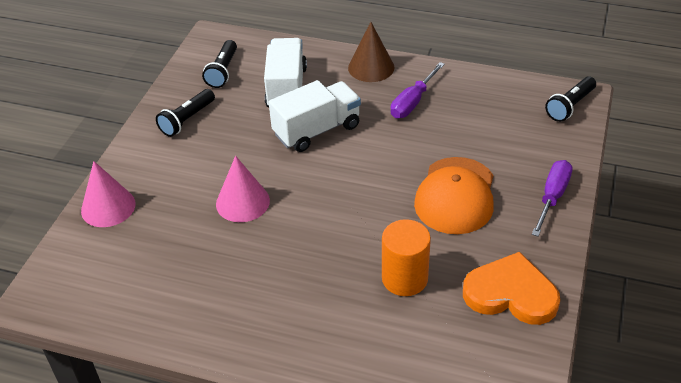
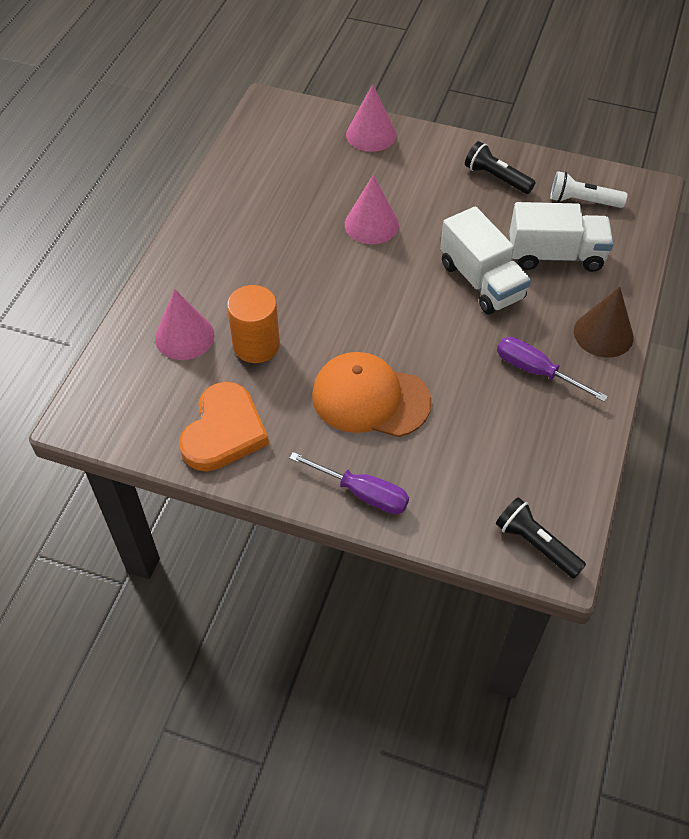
camera: 90 degrees right, 10 degrees up
(223, 71) = (582, 201): black flashlight -> white flashlight
(399, 338) = (184, 336): none -> pink cone

